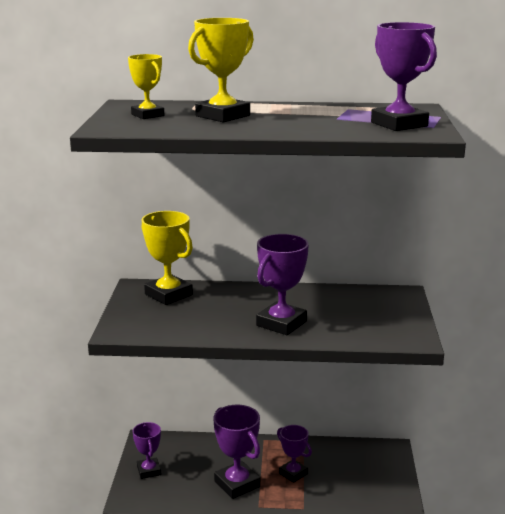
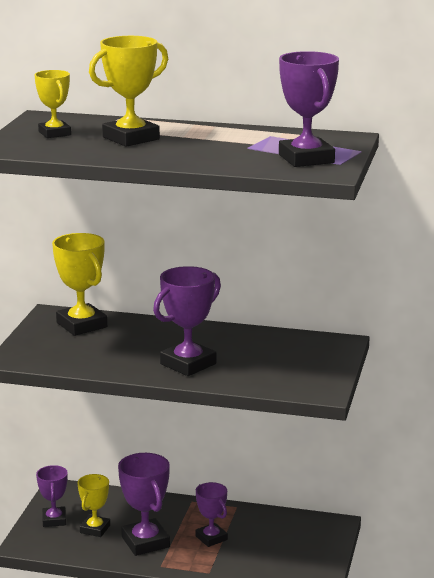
camera: 10 degrees right, 0 degrees up
(188, 476) = (95, 529): none -> yellow trophy

